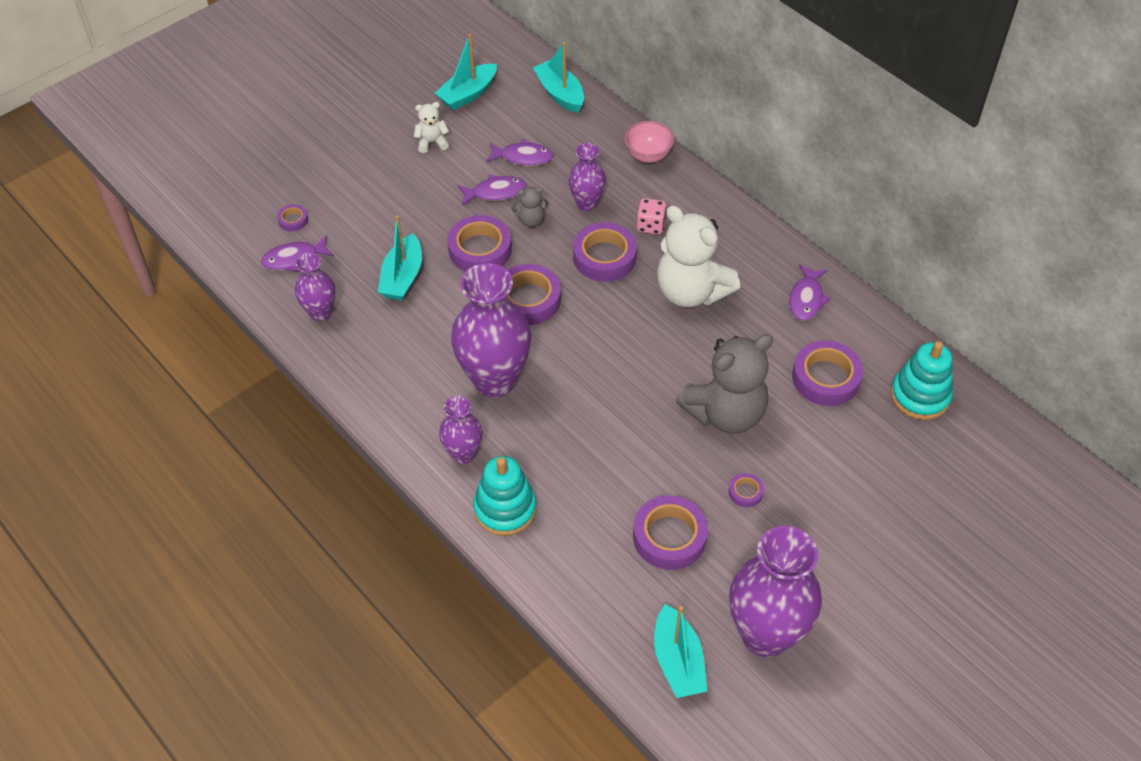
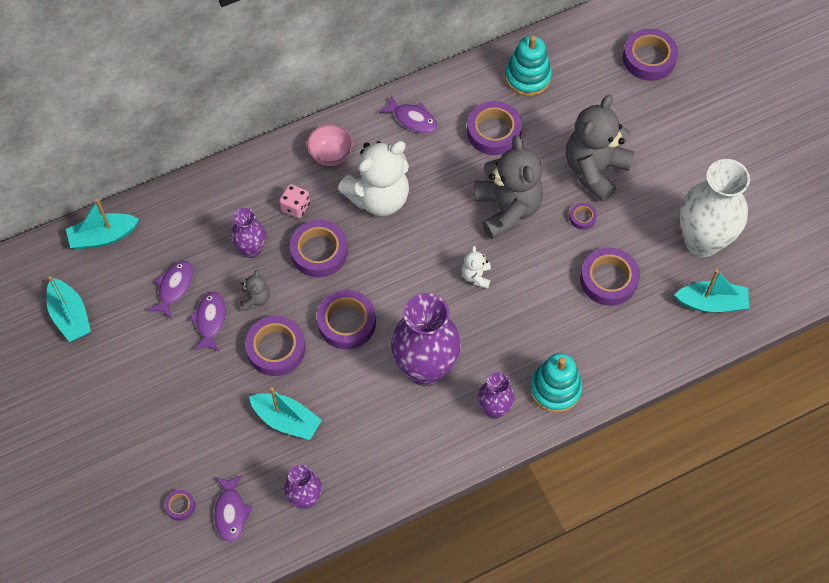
camera: 75 degrees left, 10 degrees up
(432, 142) = (124, 361): white teddy bear -> white teddy bear (476, 276)
(648, 155) = (212, 186): pink bowl -> pink bowl (331, 155)
(765, 634) = (702, 241): purple vase -> white vase
(819, 492) = (595, 170): none -> grey teddy bear
(1018, 522) = (649, 58): none -> purple tape

